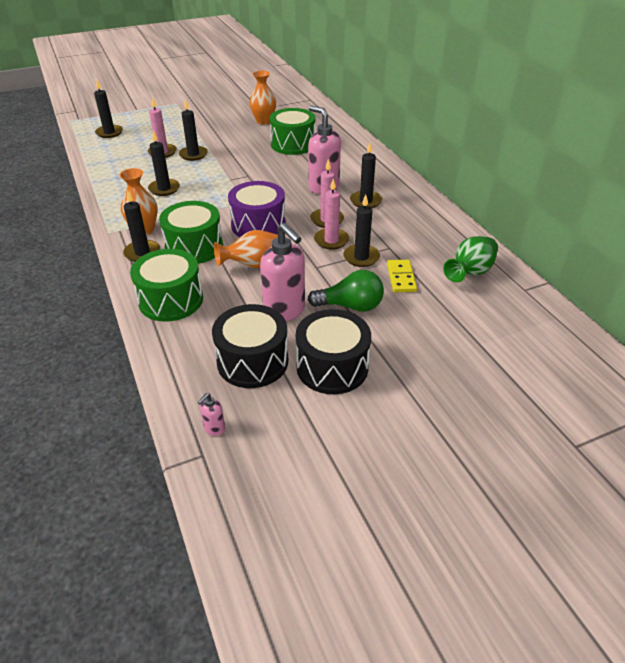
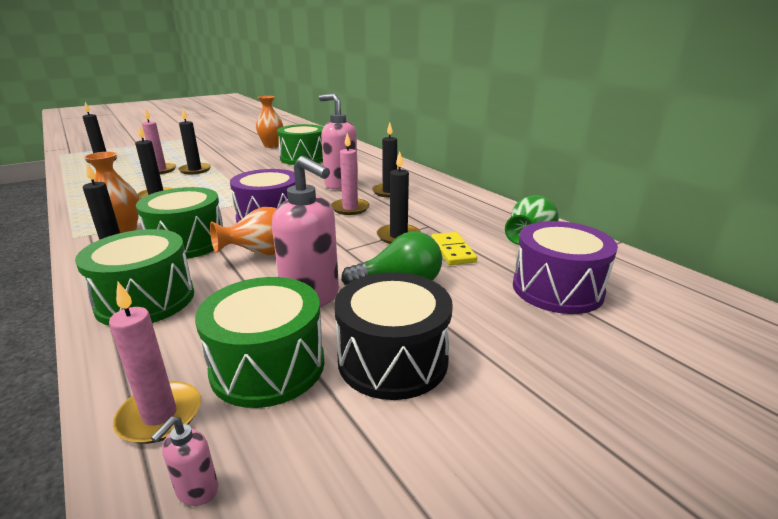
camera: 10 degrees left, 15 degrees down
(252, 361) = (268, 366): black drum -> green drum
(331, 240) = (359, 225): pink candle -> pink candle (160, 415)
(469, 324) = (557, 289): none -> purple drum

